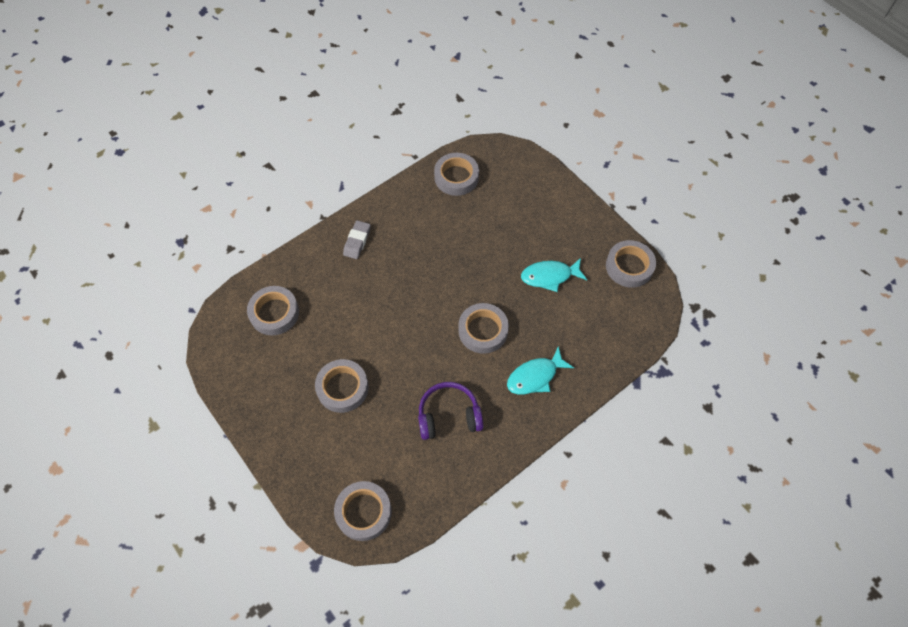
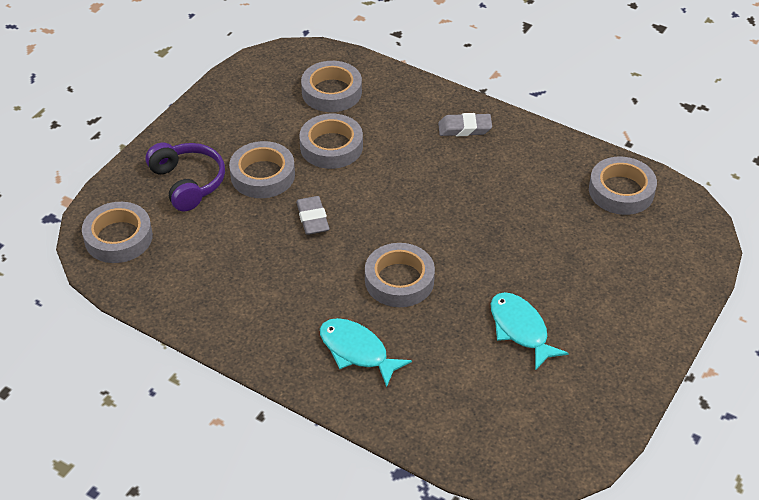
camera: 70 degrees right, 15 degrees down
(403, 367) = (312, 219): none -> grey eraser
(449, 416) = (265, 279): purple headphones -> purple headphones (188, 183)
(629, 266) = (590, 420): grey tape -> grey tape (331, 146)

